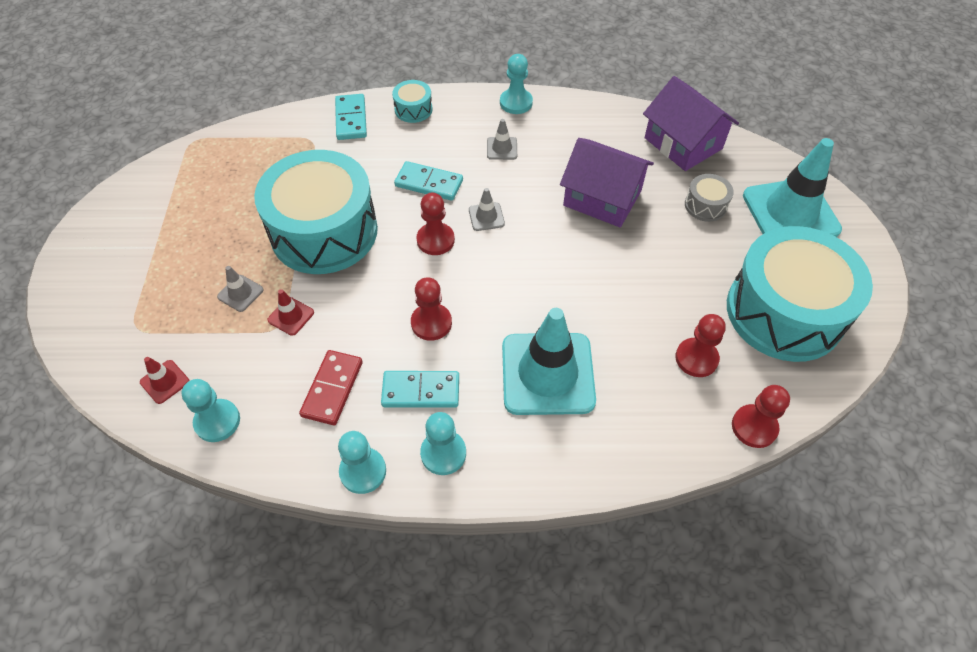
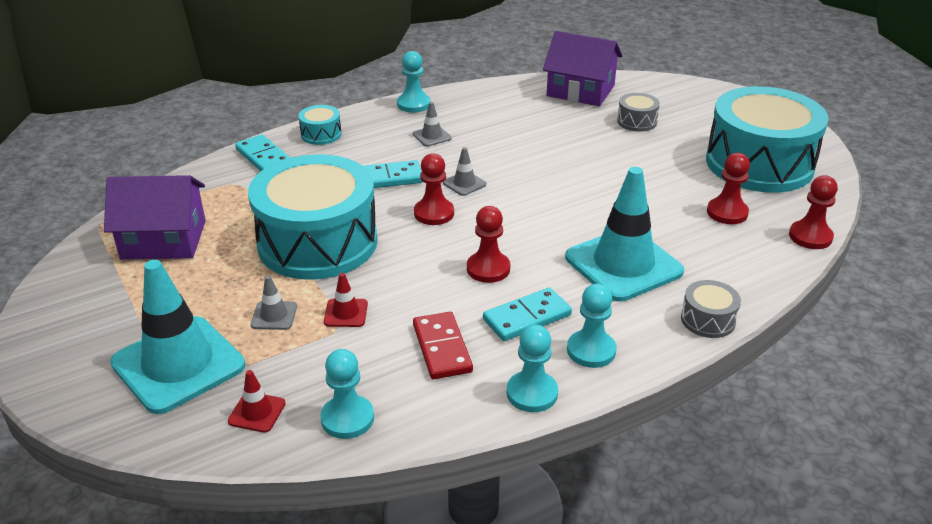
camera: 30 degrees left, 20 degrees down
(569, 473) = (708, 320): none -> grey drum
(602, 198) = (551, 141): purple house -> purple house (164, 240)
(790, 213) = (703, 107): turquoise traffic cone -> turquoise traffic cone (178, 364)

